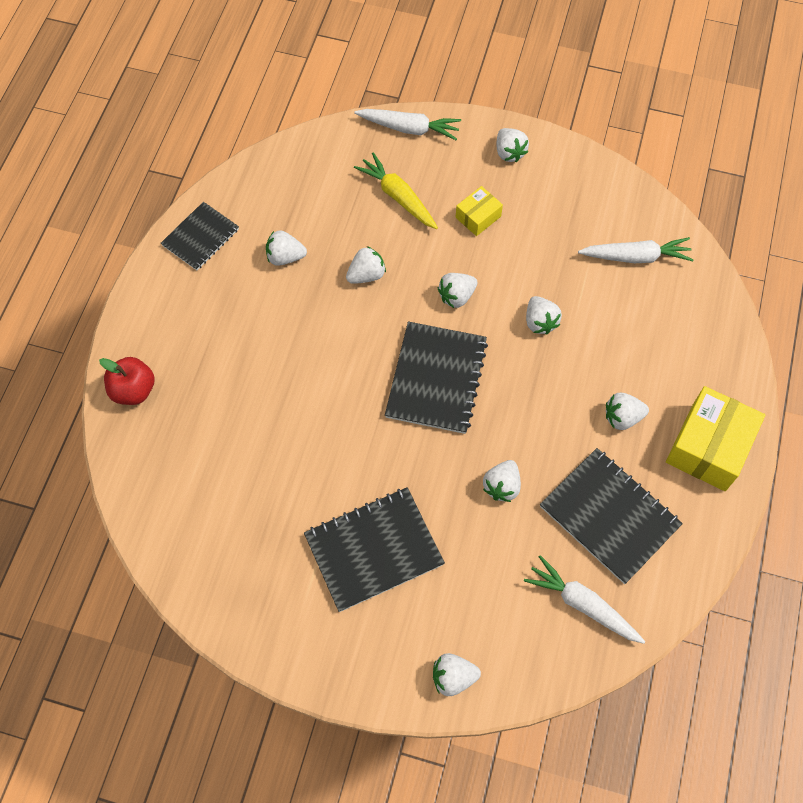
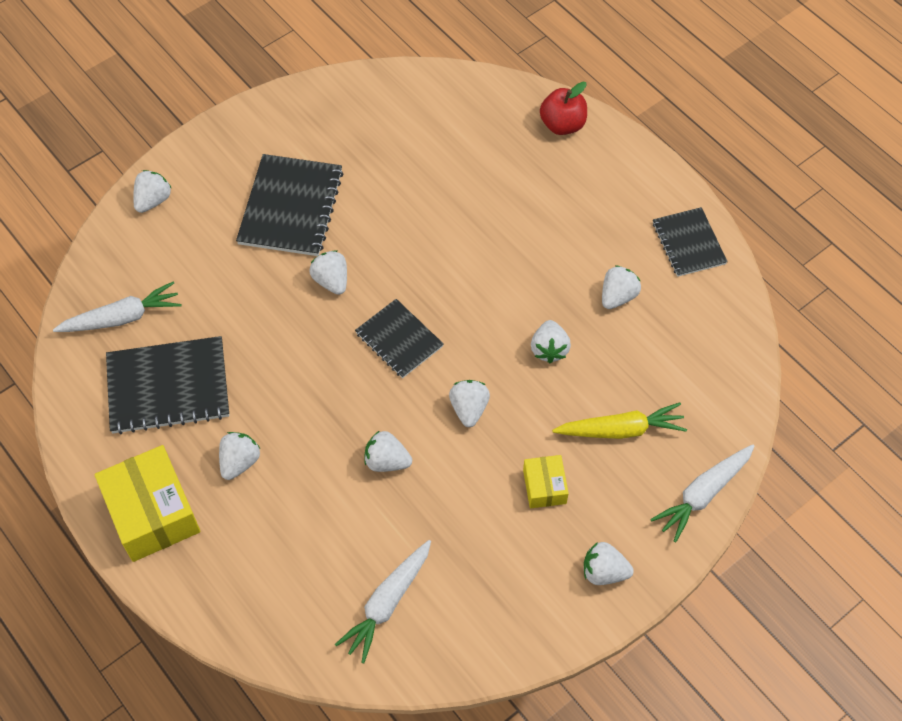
camera: 125 degrees right, 5 degrees down
(436, 379) = (399, 340): black notebook -> black notebook, size x0.63
(502, 486) = (263, 325): white strawberry -> white strawberry (331, 281)

